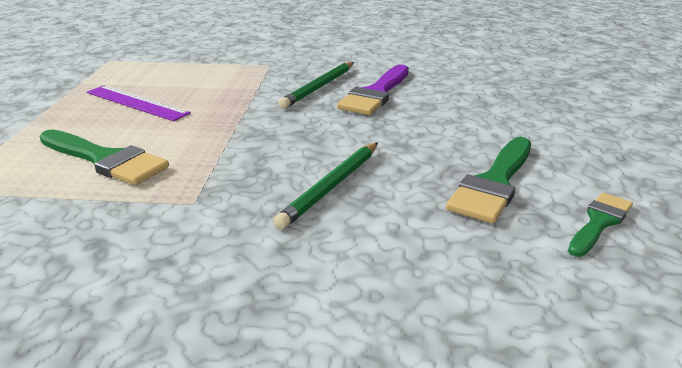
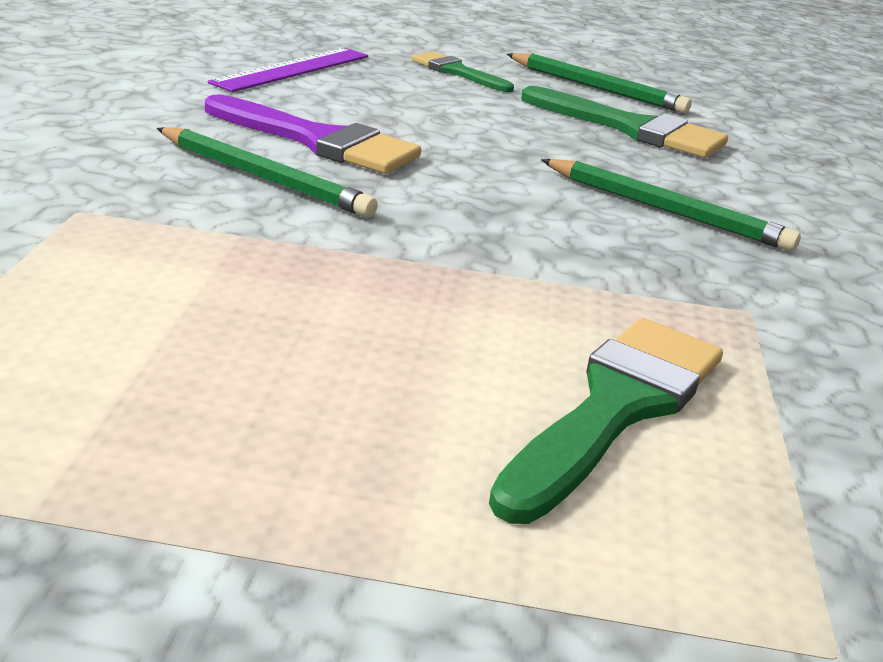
camera: 90 degrees left, 0 degrees up
(136, 103) = (276, 386): purple ruler -> purple ruler (293, 69)
(589, 173) = (597, 88): none -> green pencil
(599, 222) = (699, 107): green brush -> green brush (457, 72)

